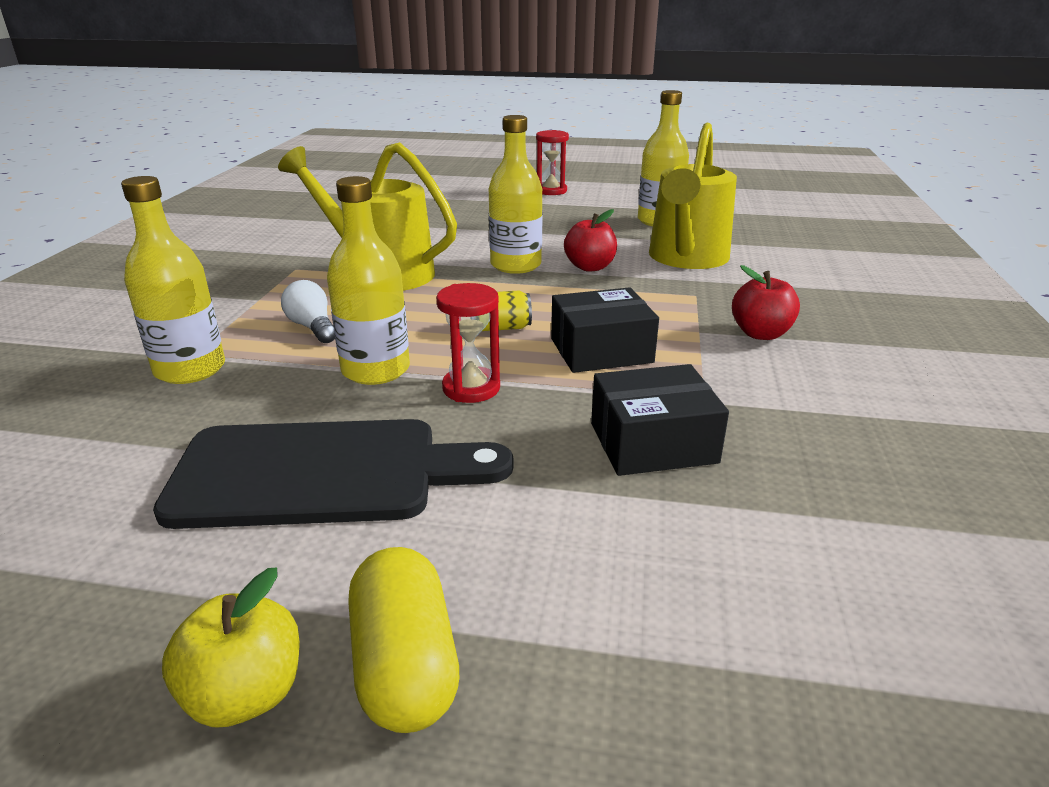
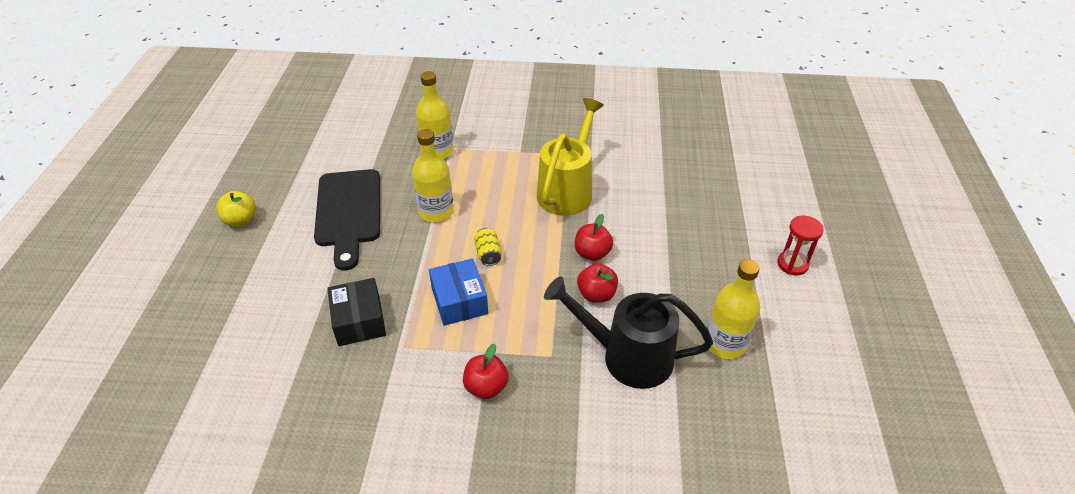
camera: 85 degrees right, 15 degrees up
(312, 327) = (485, 179): white light bulb -> none
(405, 664) = (242, 252): yellow capsule -> none
(471, 388) = (416, 249): red hourglass -> none
(515, 265) = (592, 253): yellow bottle -> red apple
(601, 350) = (459, 301): black box -> blue box
(686, 259) = (626, 356): yellow watering can -> black watering can

